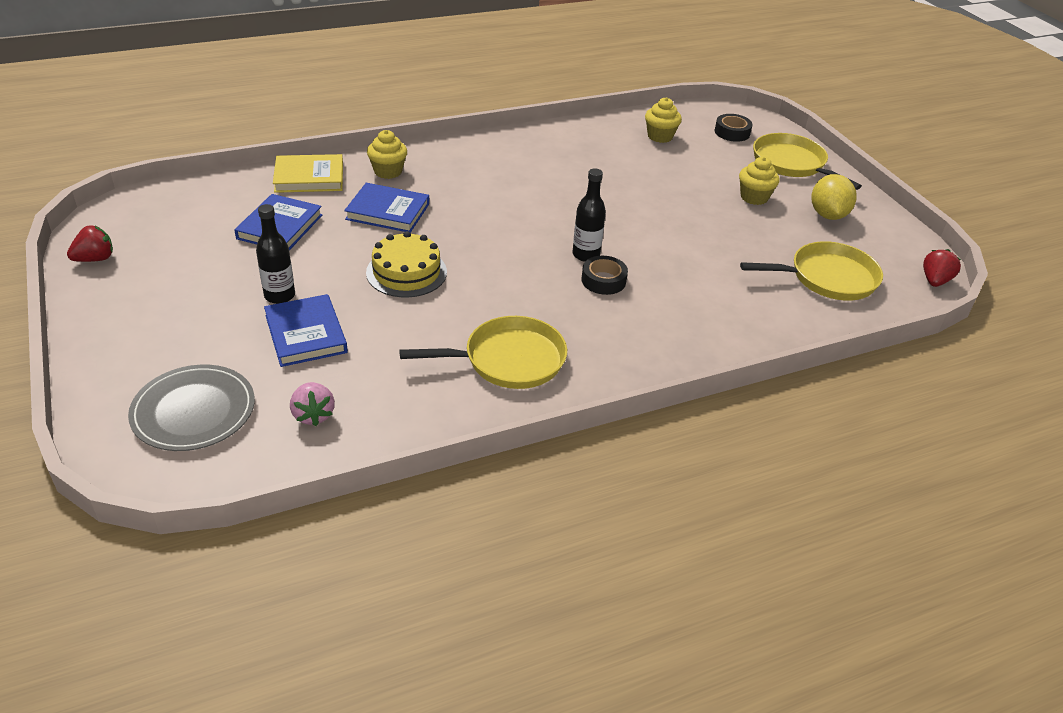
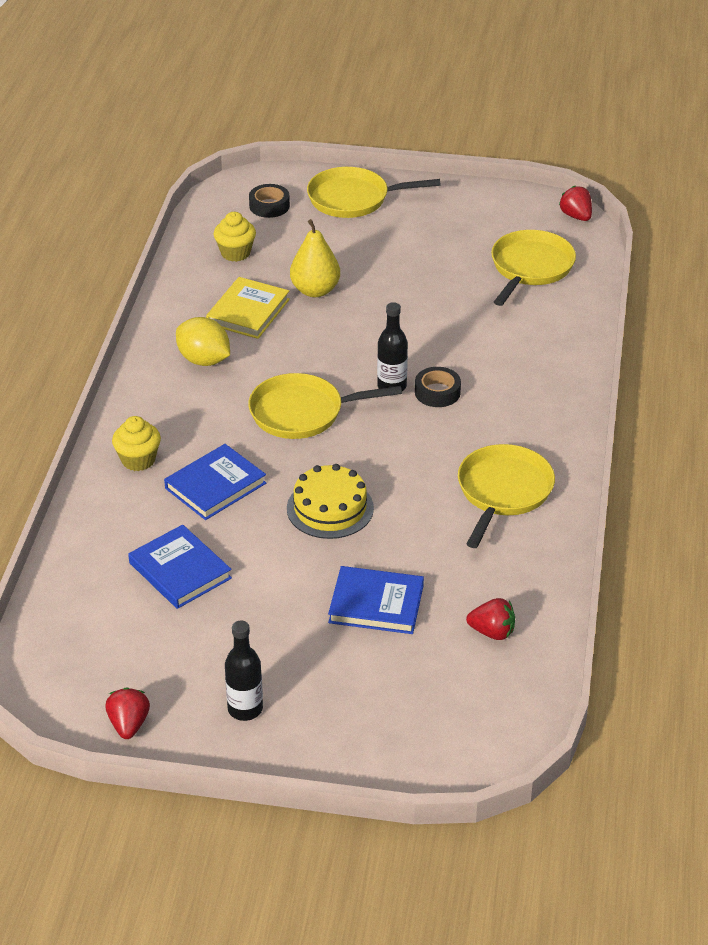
camera: 55 degrees left, 0 degrees up
(194, 411) = (436, 706): grey plate -> none
(279, 296) = (302, 604): black bottle -> black bottle (245, 709)
(309, 177) = (99, 521): yellow book -> yellow book (248, 312)
(313, 415) = (492, 632): pink strawberry -> red strawberry
(509, 222) = (302, 412): none -> yellow pan
(660, 182) = (315, 290): none -> yellow pear
(754, 197) = (386, 248): yellow cupcake -> none
(827, 215) = (447, 221): yellow lemon -> yellow lemon (204, 360)

